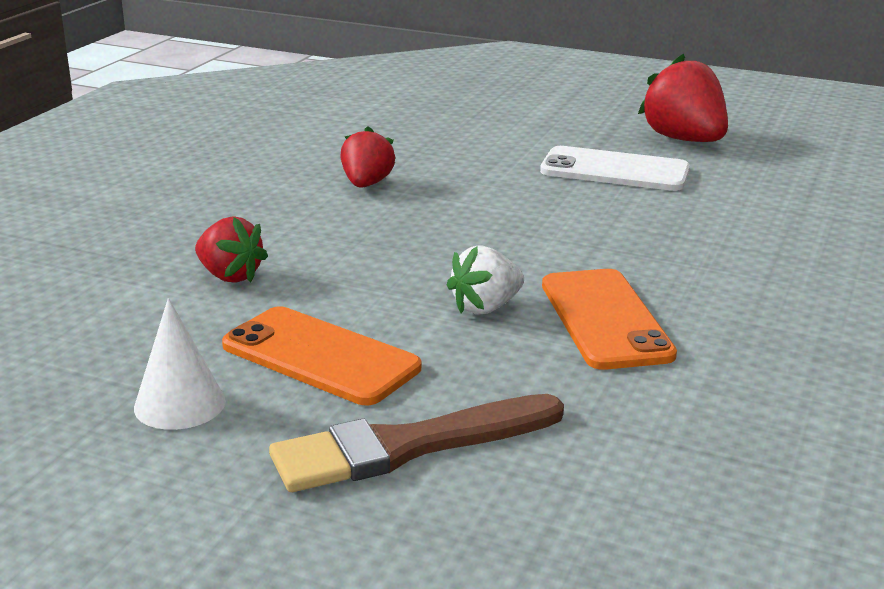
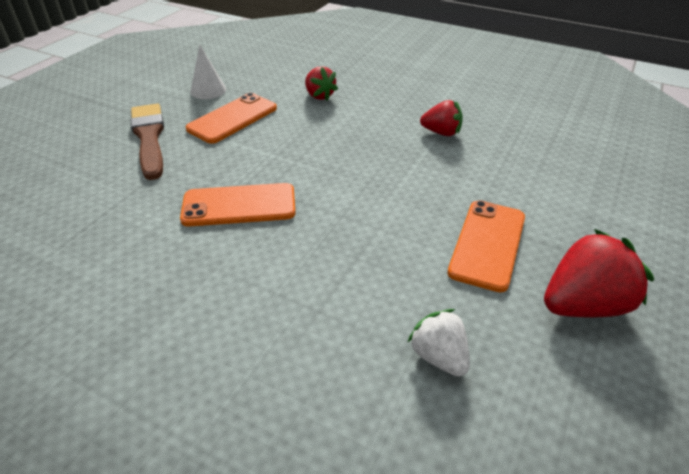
camera: 95 degrees right, 15 degrees up
(230, 276) = (319, 96): red strawberry -> red strawberry turned 75 degrees counterclockwise
(485, 307) = (266, 165): white strawberry -> white strawberry (439, 356)
(614, 170) = (487, 244): white phone -> orange phone

